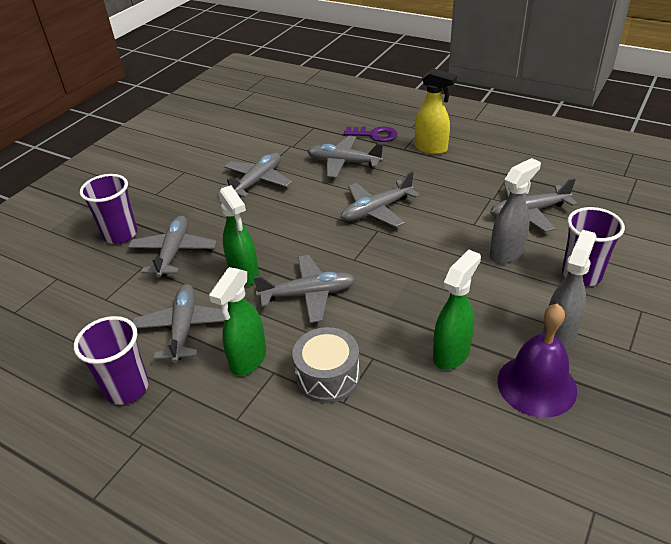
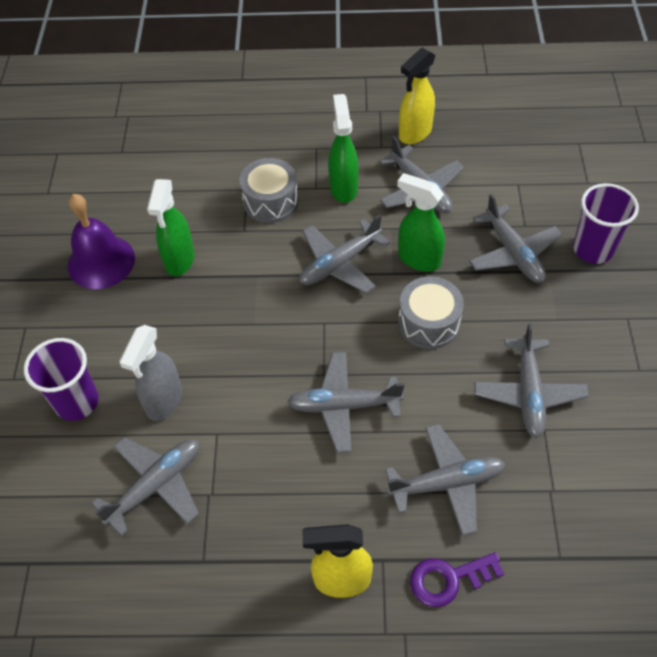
camera: 150 degrees right, 15 degrees up
(127, 388) = (414, 133): purple cup -> yellow spray bottle
(279, 233) = (428, 322): none -> grey drum
(376, 210) = (343, 406): grey plane -> grey plane turned 120 degrees counterclockwise
(559, 334) = (89, 318): grey spray bottle -> none

